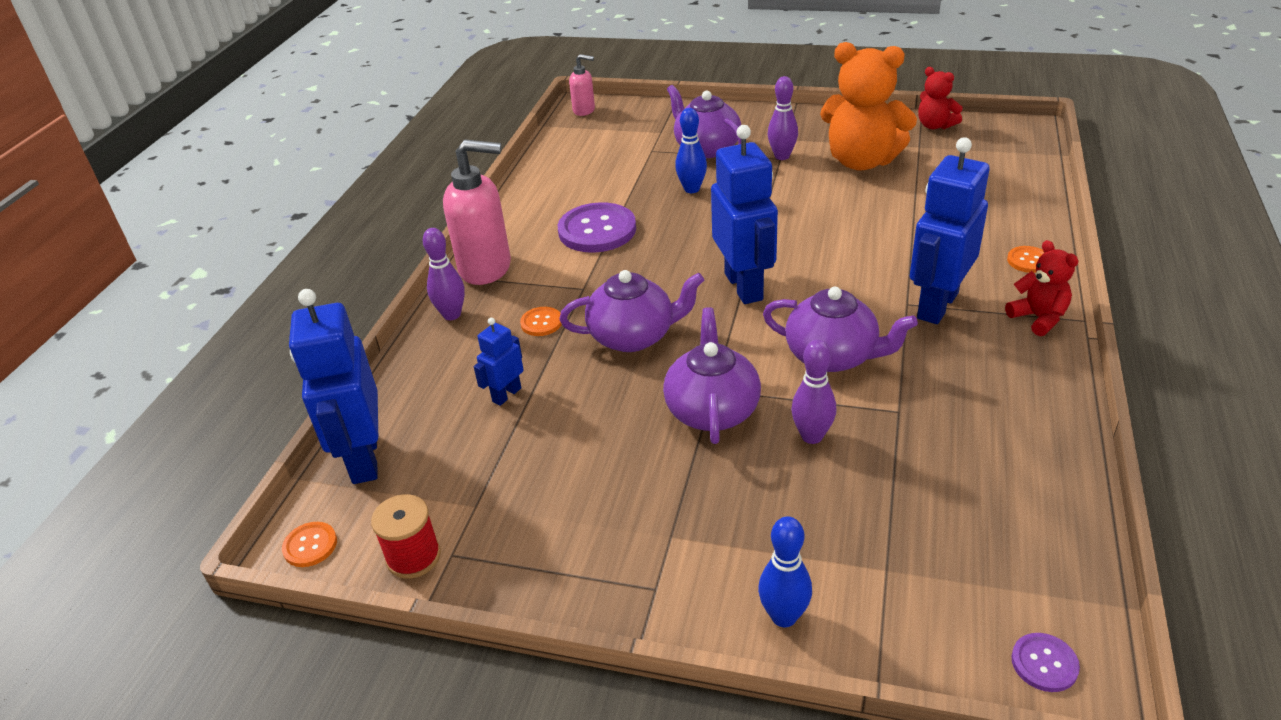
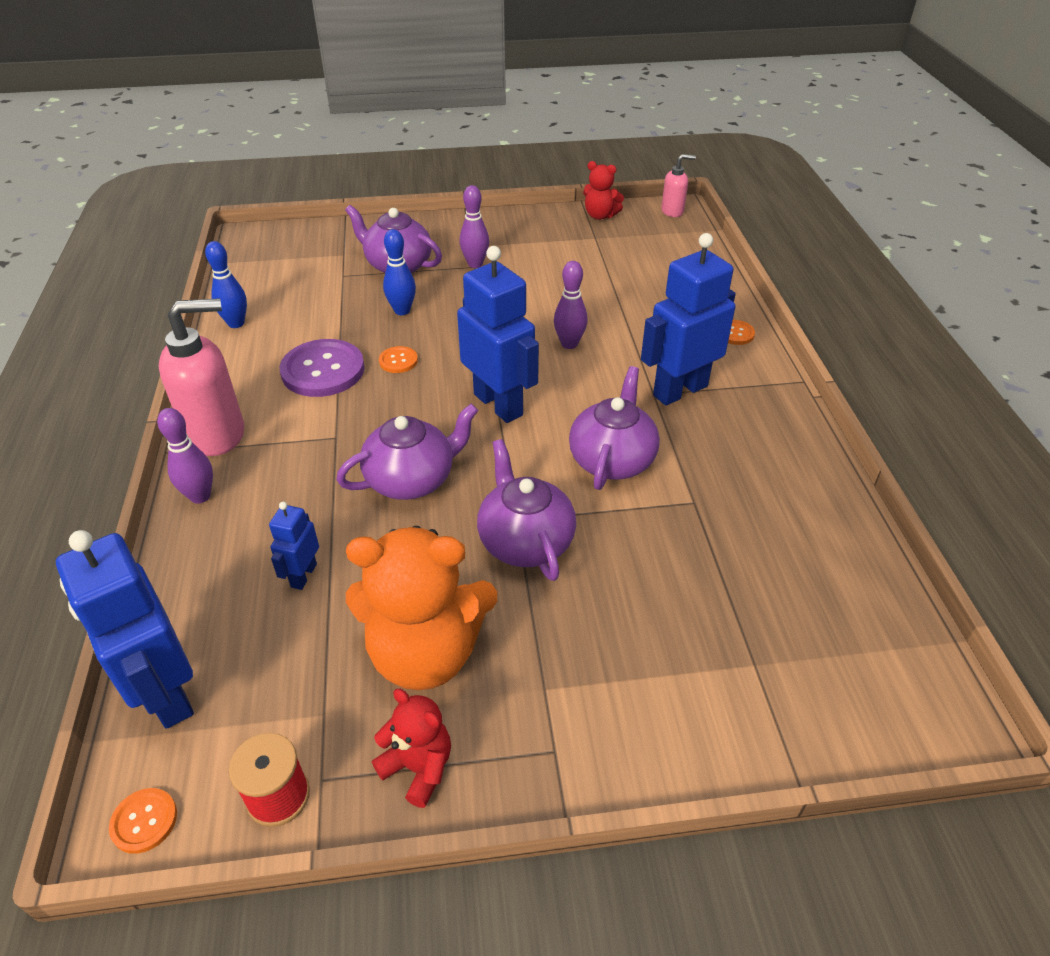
camera: 25 degrees left, 5 degrees up
(541, 323) = (307, 485): orange button -> orange button (398, 361)
(584, 110) = (252, 241): pink soap dispenser -> pink soap dispenser (672, 211)
(783, 616) = (688, 741): blue bowling pin -> blue bowling pin (236, 323)
(812, 436) = (630, 546): purple bowling pin -> purple bowling pin (569, 344)
(833, 356) = (612, 460): purple teapot -> purple teapot turned 75 degrees counterclockwise
(861, 161) = (551, 259): orange teddy bear -> orange teddy bear (425, 653)
(936, 305) = (680, 390): blue robot -> blue robot turned 45 degrees clockwise
(1038, 318) = (767, 386): red teddy bear -> red teddy bear (418, 767)
(1044, 663) = (921, 716): purple button -> none

